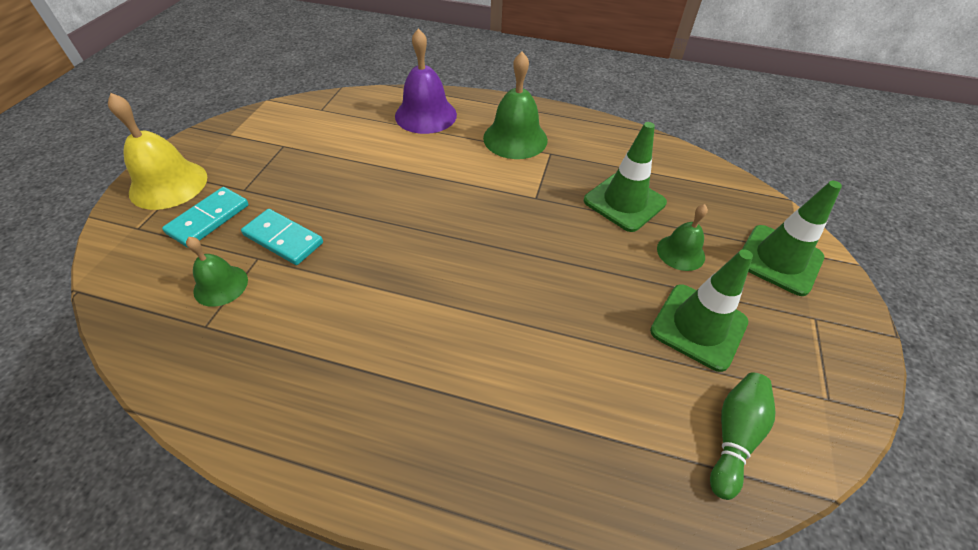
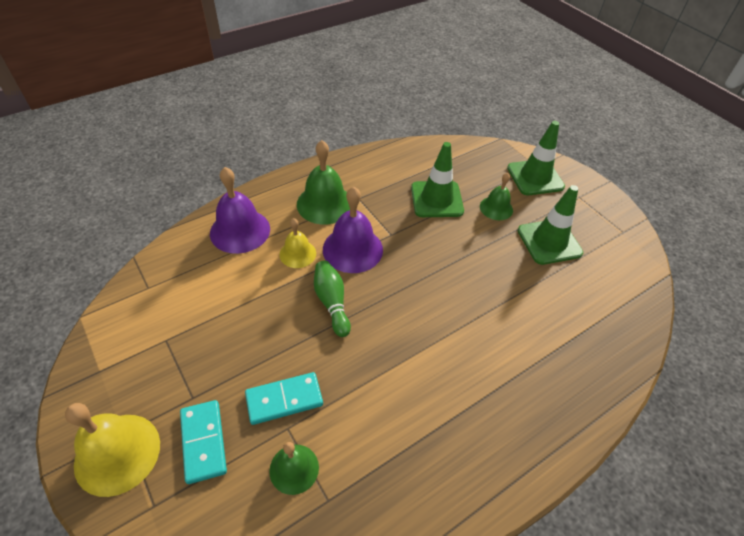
camera: 50 degrees left, 0 degrees up
(440, 157) = (297, 253): none -> yellow bell
(486, 184) = (352, 249): none -> purple bell
(734, 436) = (618, 281): green bowling pin -> green bowling pin (332, 303)

